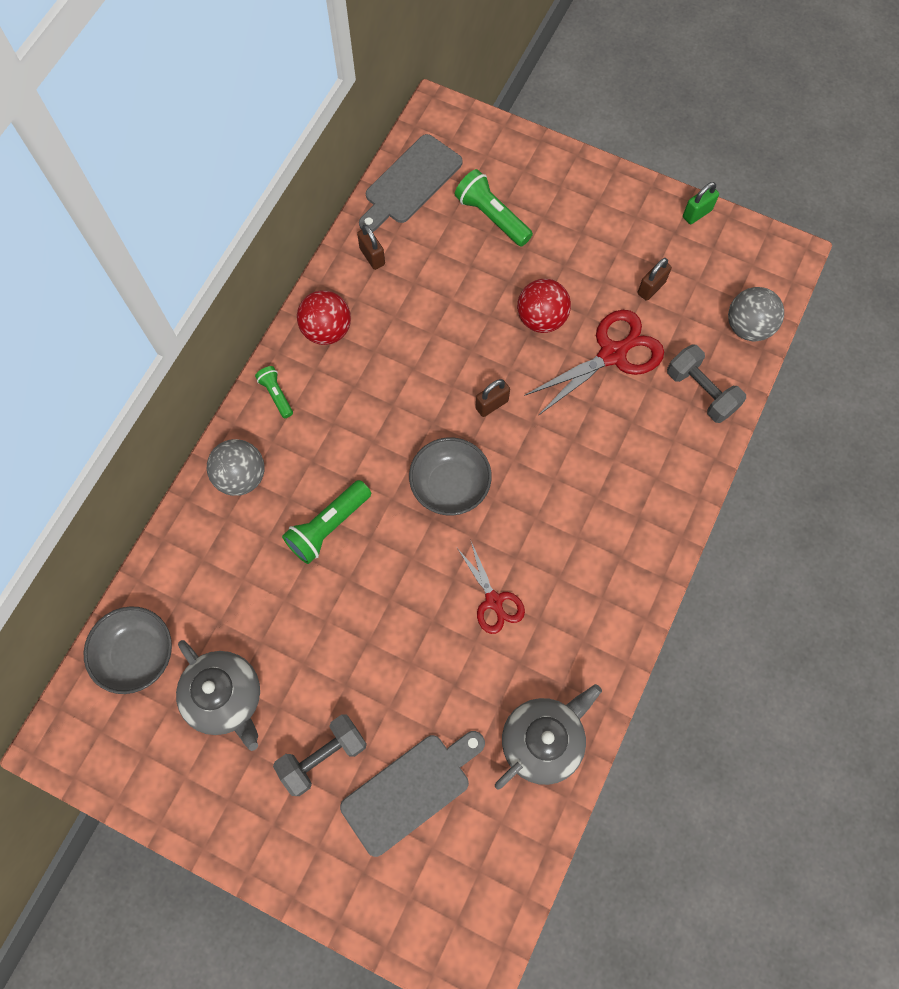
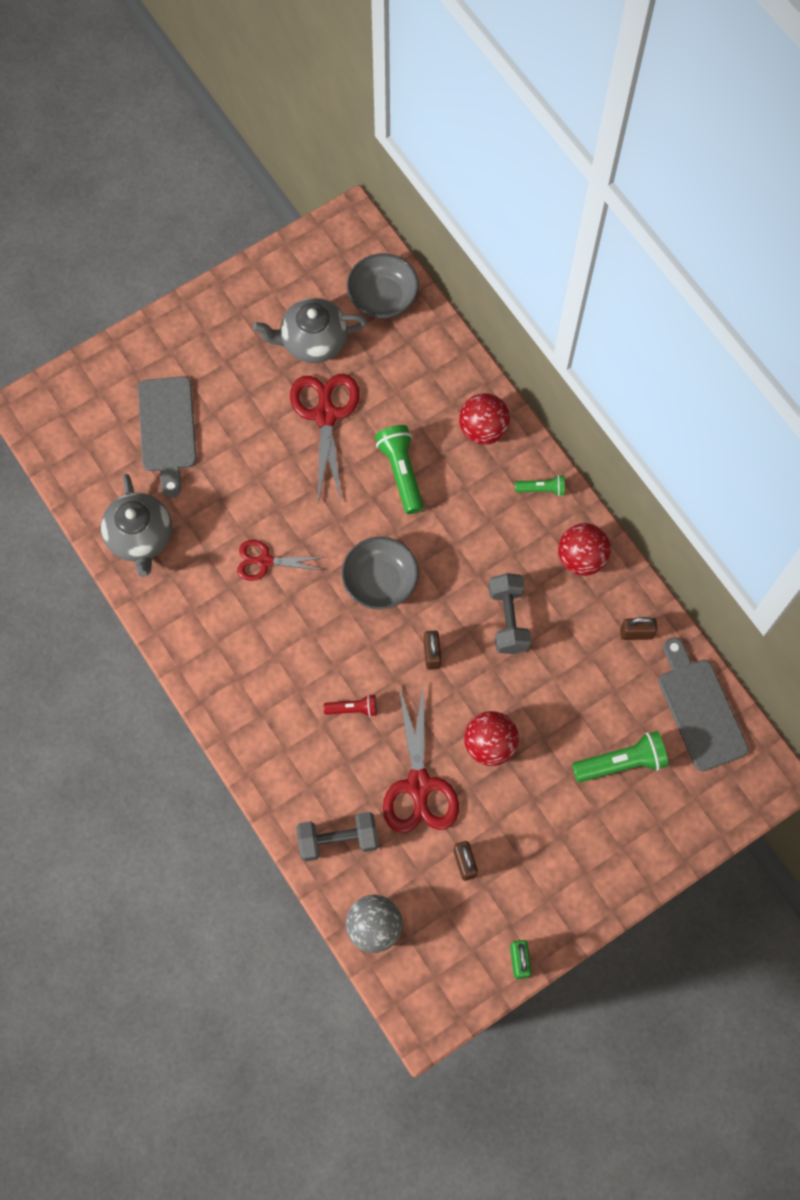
camera: 120 degrees right, 0 degrees up
(241, 476) = (483, 429): grey ball -> red ball
(305, 634) = (325, 414): none -> red scissors
(323, 756) = (229, 384): grey dumbbell -> grey dumbbell (508, 619)
(582, 442) = (353, 709): none -> red flashlight

